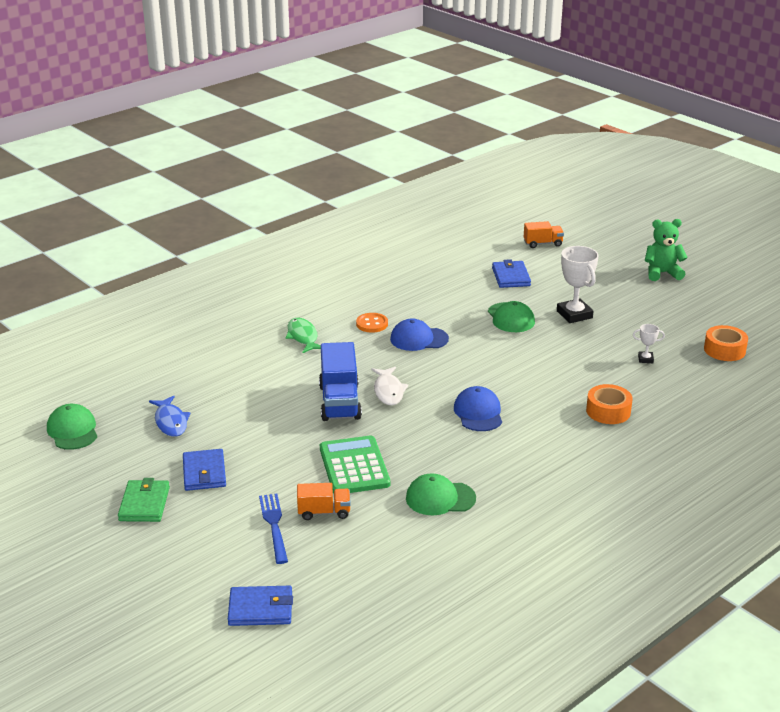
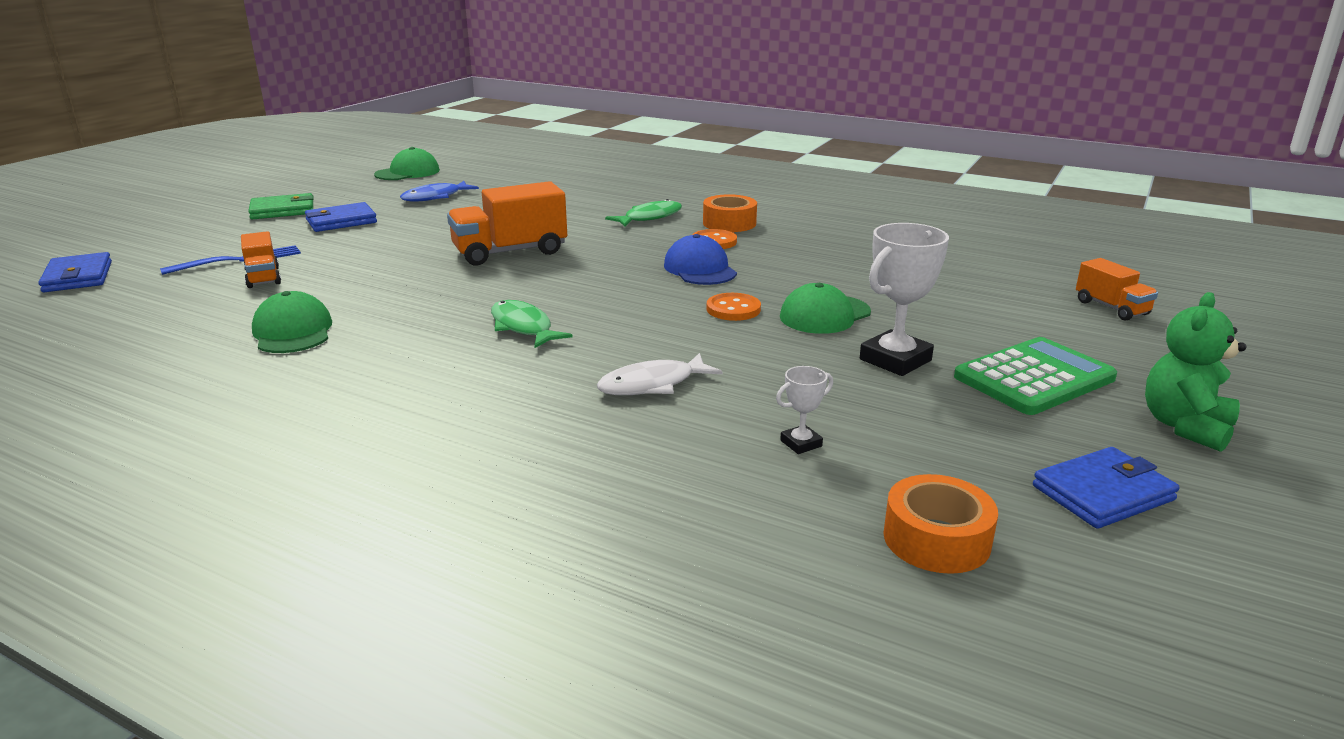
camera: 70 degrees right, 5 degrees down
(339, 402) = (510, 252): blue truck -> orange truck
(354, 466) = (364, 278): green calculator -> green calculator (1034, 378)
(388, 391) = (551, 271): white fish -> white fish (653, 384)
(478, 413) = (523, 327): blue cap -> green fish
(488, 342) = (733, 309): none -> orange button
(511, 277) = (957, 299): blue wallet -> blue wallet (1102, 493)
(608, 411) = (582, 425): orange tape -> orange tape (729, 223)
(645, 359) = (801, 443): white trophy -> white trophy turned 75 degrees clockwise
(662, 273) = (1185, 427): green teddy bear -> green teddy bear turned 120 degrees counterclockwise

